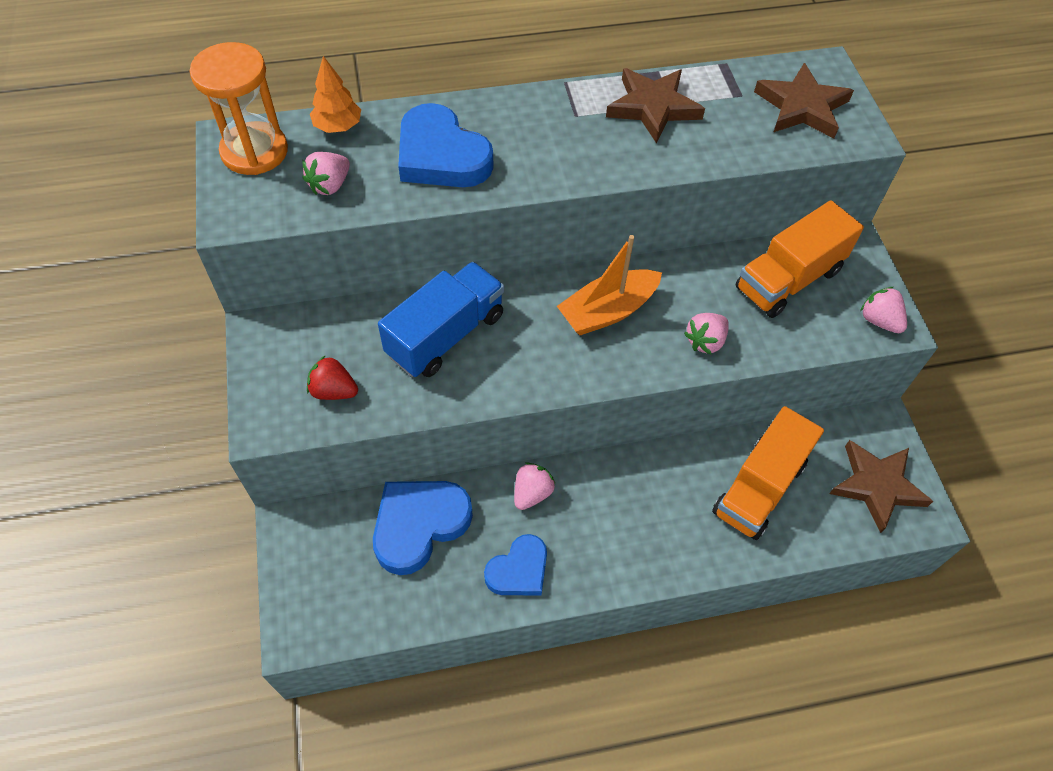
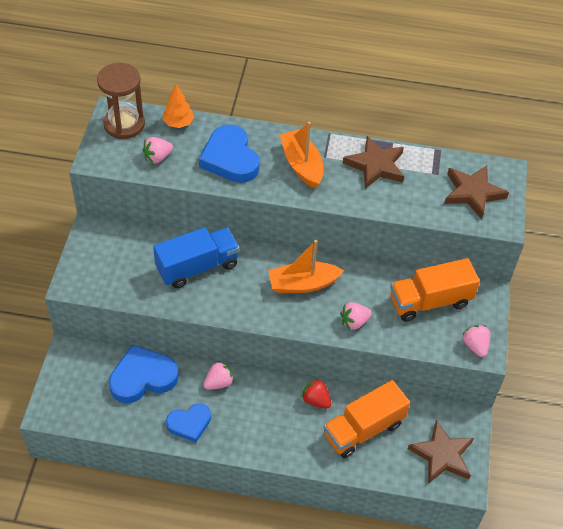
camera: 20 degrees right, 5 degrees down
(254, 151) = (124, 124): orange hourglass -> brown hourglass
(333, 391) = (118, 278): red strawberry -> red strawberry (316, 400)
(550, 136) = (302, 165): none -> orange boat

